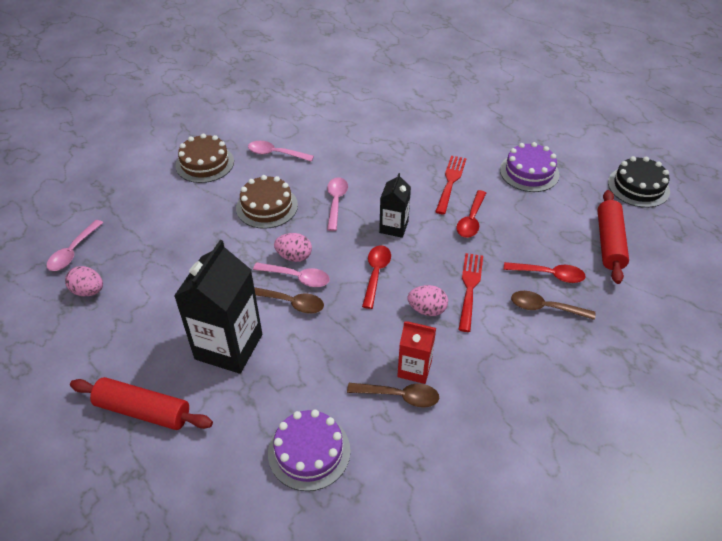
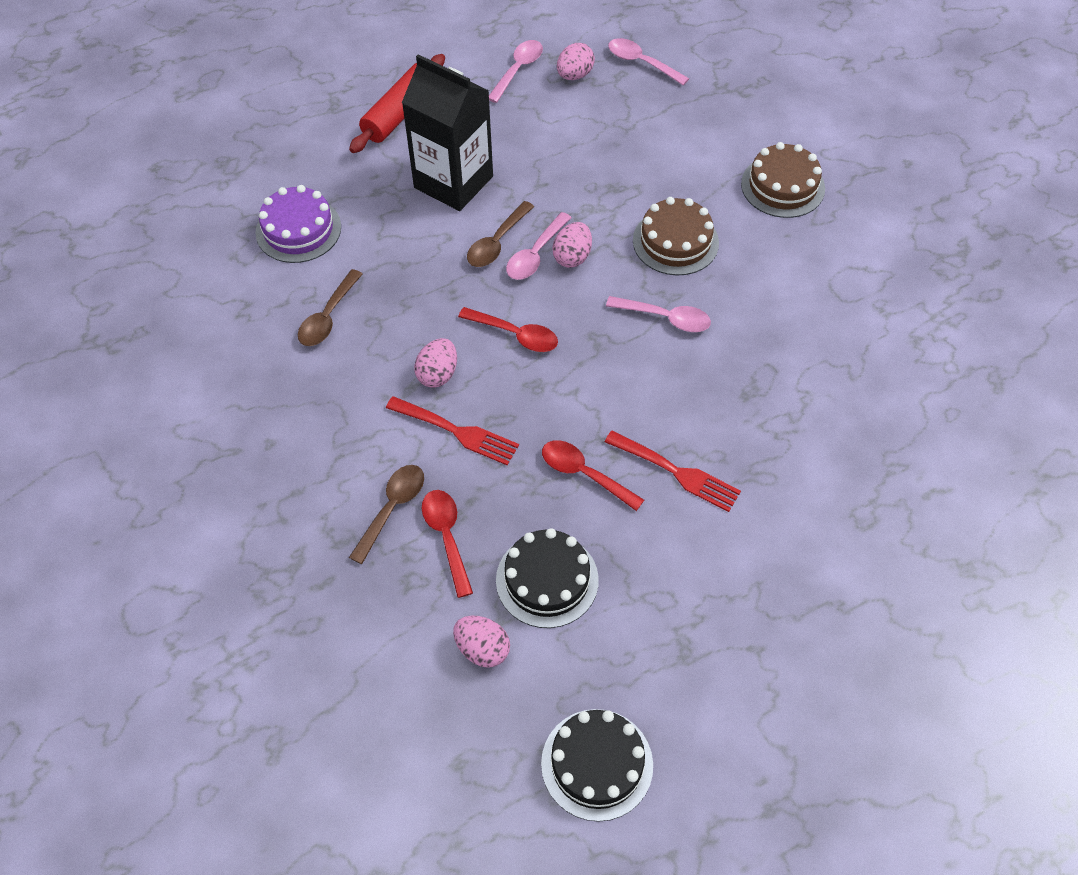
camera: 105 degrees right, 10 degrees up
(275, 154) = (790, 266): pink spoon -> pink spoon (518, 70)
(393, 227) = (596, 374): black carton -> none
(414, 369) = (357, 339): red carton -> none
(529, 172) = (675, 597): purple cake -> none
(549, 275) = (447, 537): red spoon -> red spoon turned 135 degrees clockwise
(550, 223) = (547, 580): none -> black cake
(609, 242) = (482, 649): red rolling pin -> pink egg

